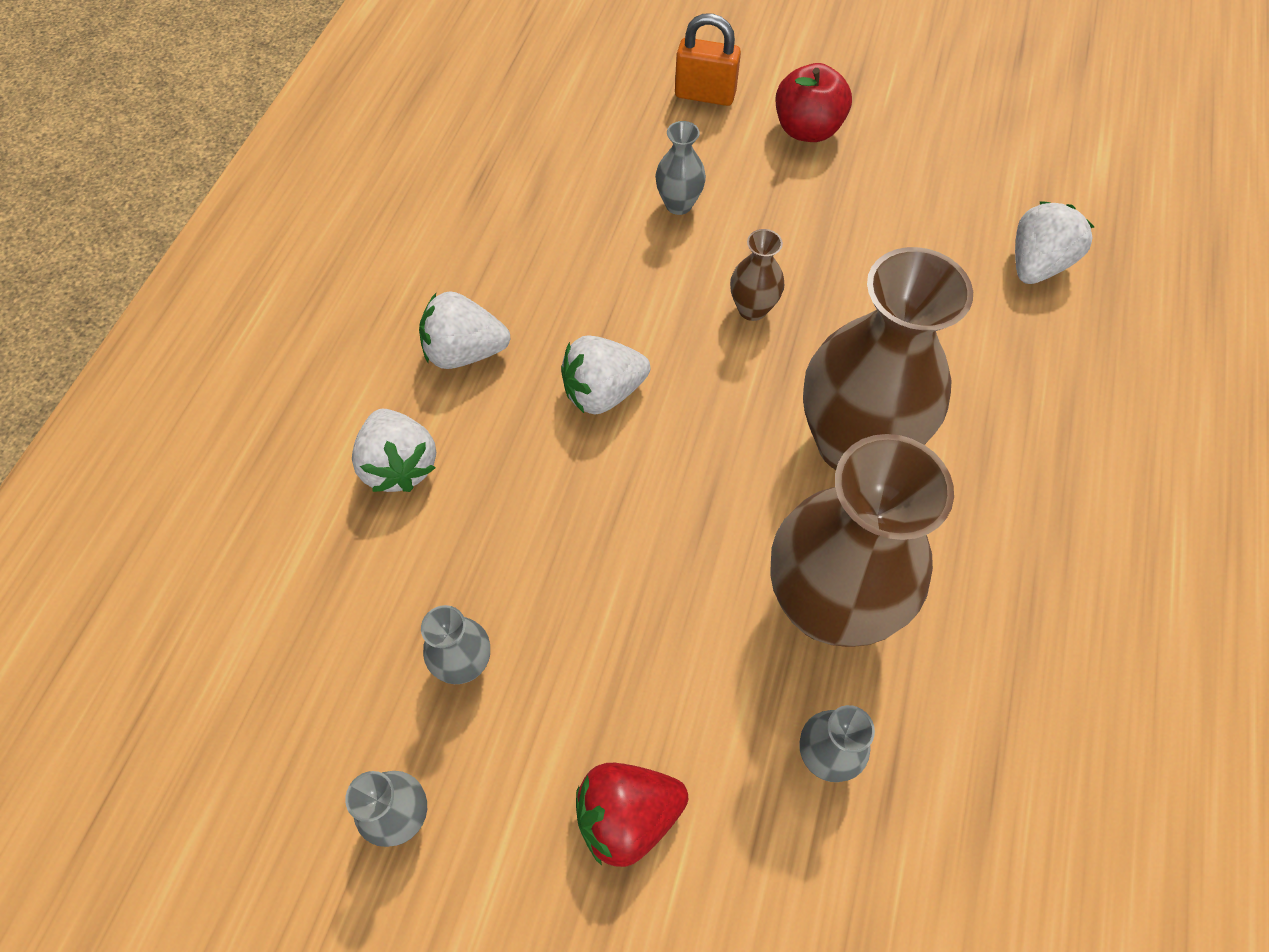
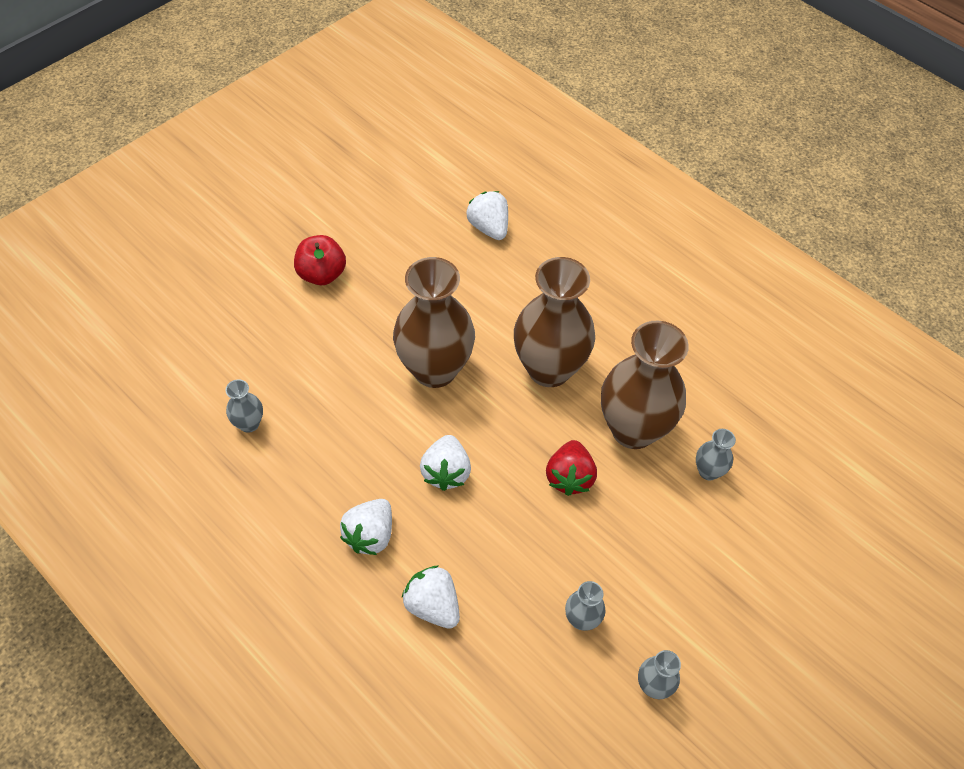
camera: 65 degrees left, 5 degrees down
(400, 465) = (433, 605): white strawberry -> white strawberry turned 135 degrees counterclockwise
(627, 815) = (700, 574): red strawberry -> red strawberry (569, 477)
(678, 204) = (333, 368): grey vase -> grey vase (249, 424)
(705, 95) = (253, 310): orange padlock -> none
(752, 309) = (435, 369): brown vase -> brown vase, size x2.30

